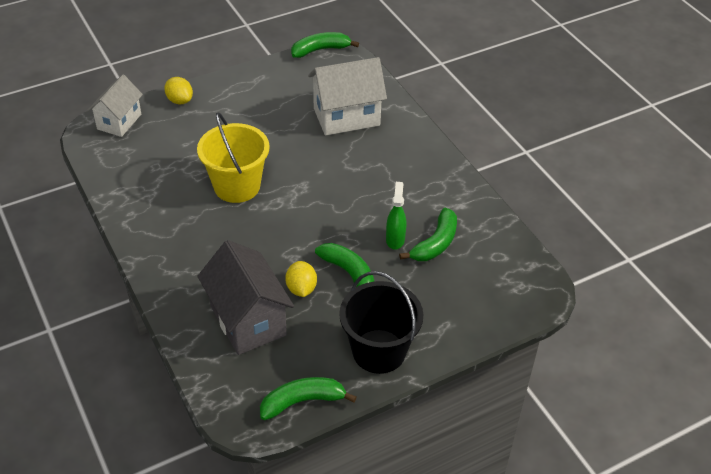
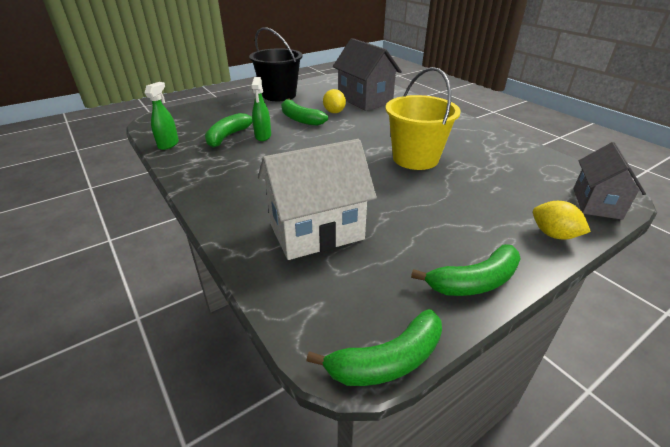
camera: 175 degrees right, 10 degrees down
(119, 121) = (596, 203): white house -> grey house
(302, 401) = (322, 81): green banana -> green banana (474, 282)
(500, 233) = (168, 144): none -> green spray bottle

